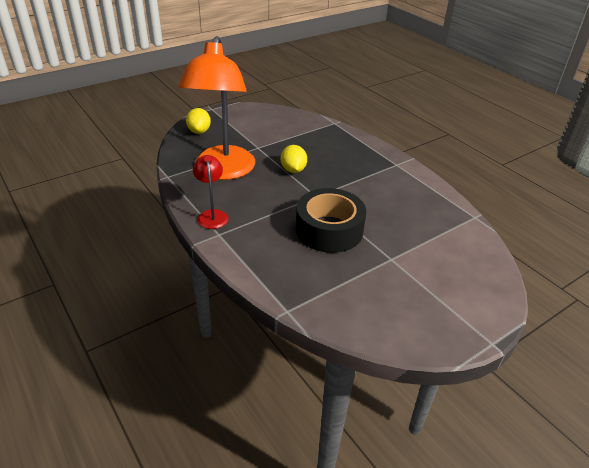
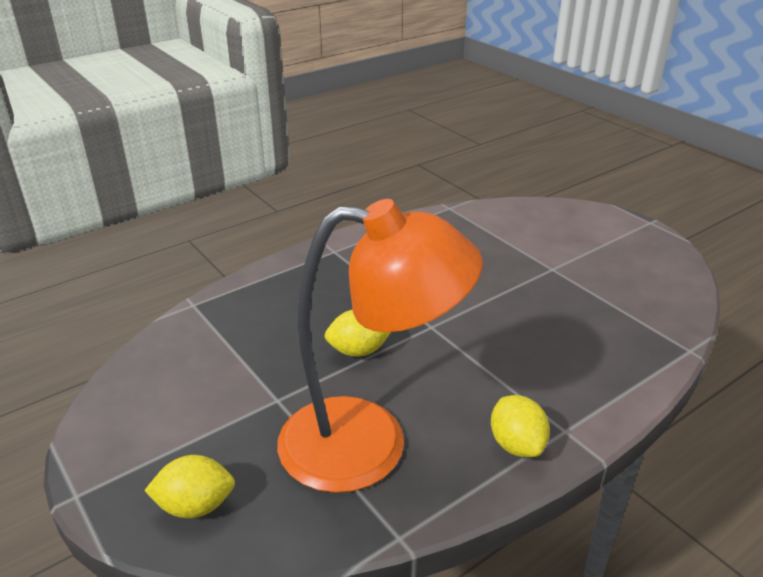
camera: 90 degrees left, 5 degrees down
(212, 215) = (516, 444): red lamp -> yellow lemon
(329, 230) = (512, 314): black tape -> none

